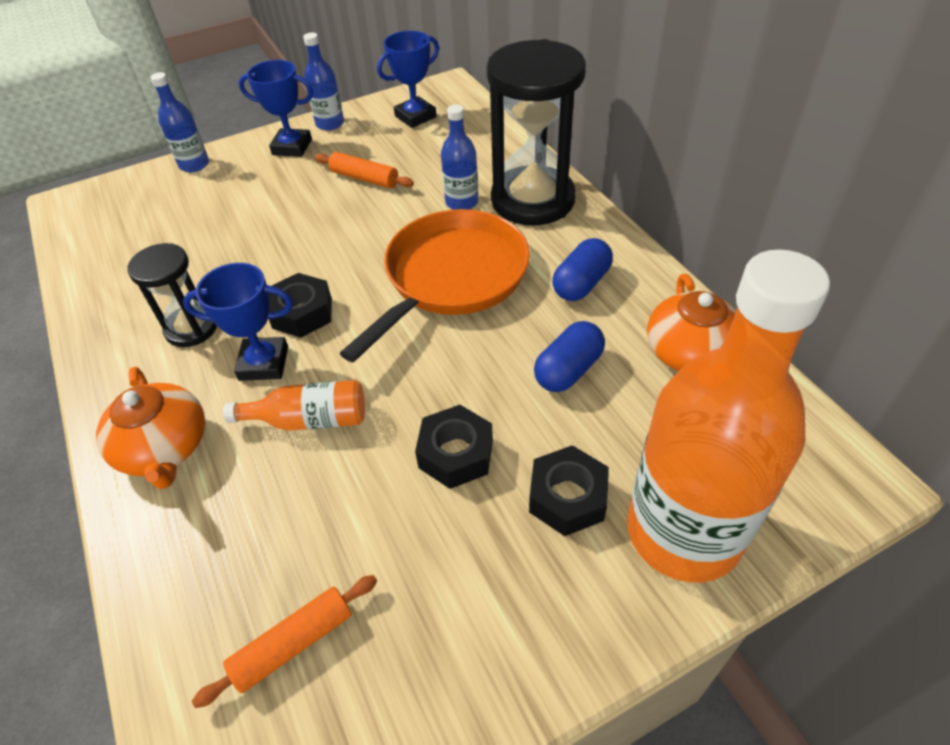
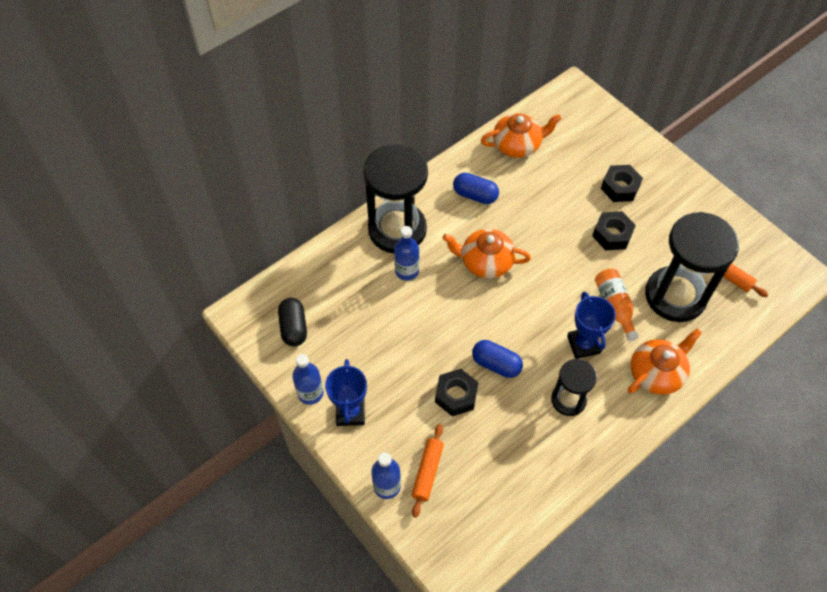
camera: 105 degrees left, 10 degrees up
(288, 523) = (675, 296): none -> black hourglass
(302, 313) = (537, 337): black nut -> black nut (456, 395)
(364, 178) = (387, 342): orange rolling pin -> orange rolling pin (427, 472)
(415, 116) = (294, 327): blue trophy -> black capsule
(452, 278) = (485, 262): orange pan -> orange teapot
(568, 370) = (543, 195): blue capsule -> blue capsule (496, 364)
(683, 531) = (621, 146): orange bottle -> none

